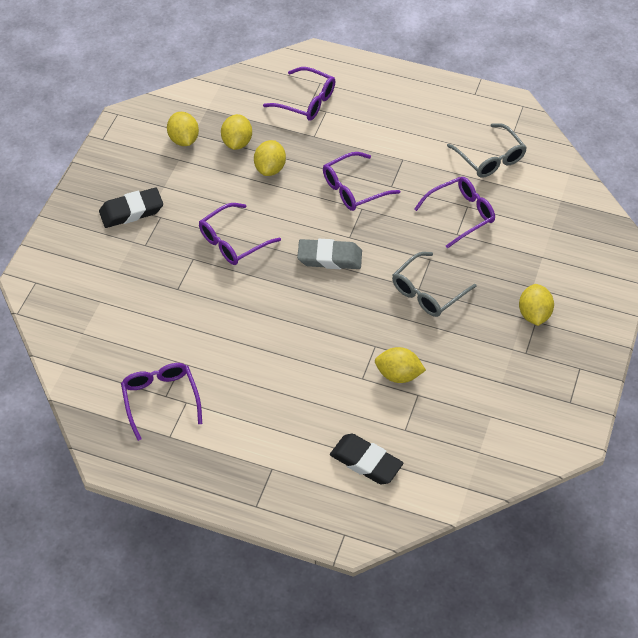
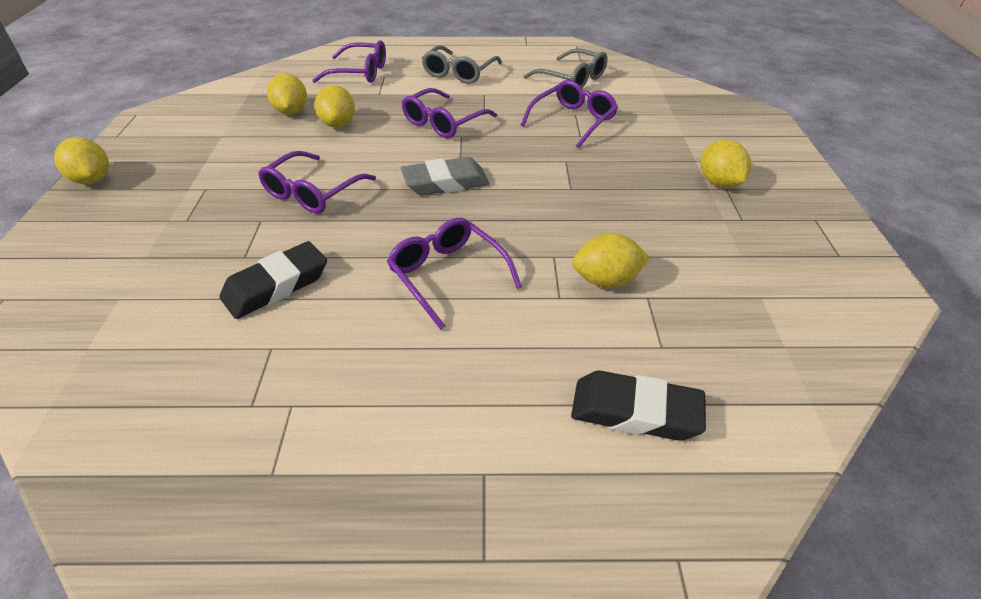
camera: 20 degrees left, 10 degrees down
(131, 211) = (162, 191): black eraser -> black eraser (276, 286)
(161, 400) = (243, 414): purple glasses -> purple glasses (448, 276)
(184, 139) = (224, 120): yellow lemon -> yellow lemon (92, 180)
(428, 292) = (584, 188): grey glasses -> grey glasses (459, 73)

